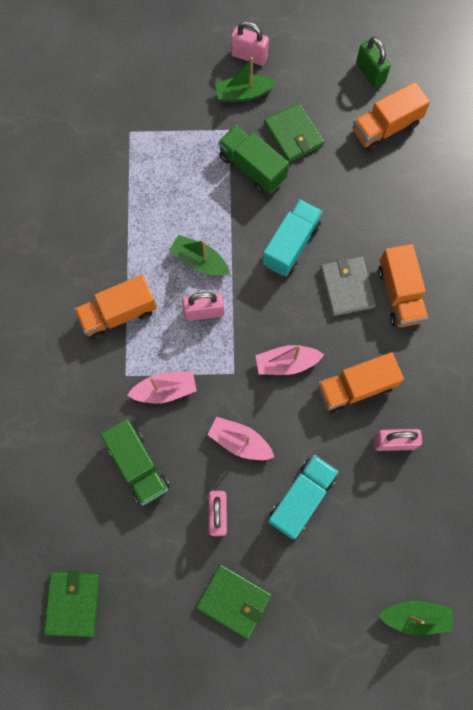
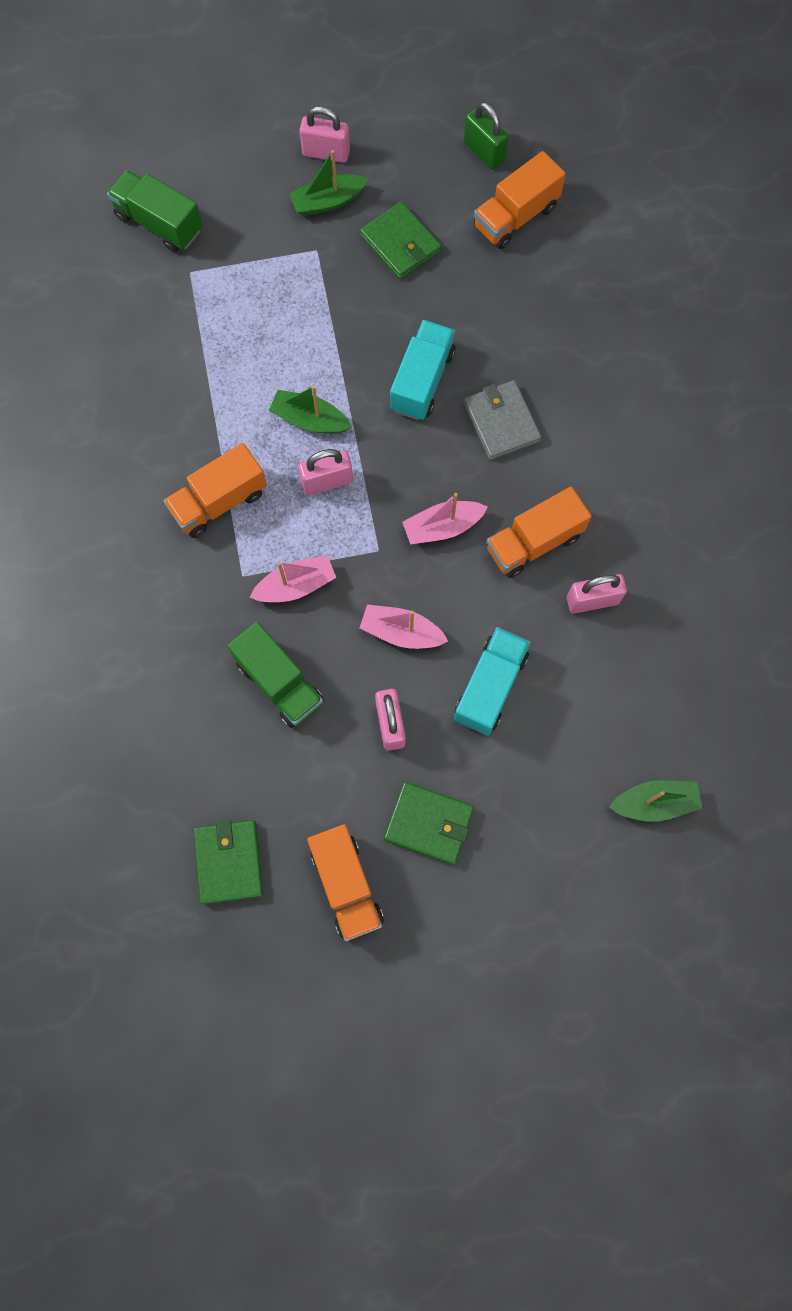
camera: 10 degrees left, 0 degrees up
(252, 168) = (355, 293): green truck -> green truck (159, 223)
(399, 294) = (568, 419): orange truck -> orange truck (346, 885)

